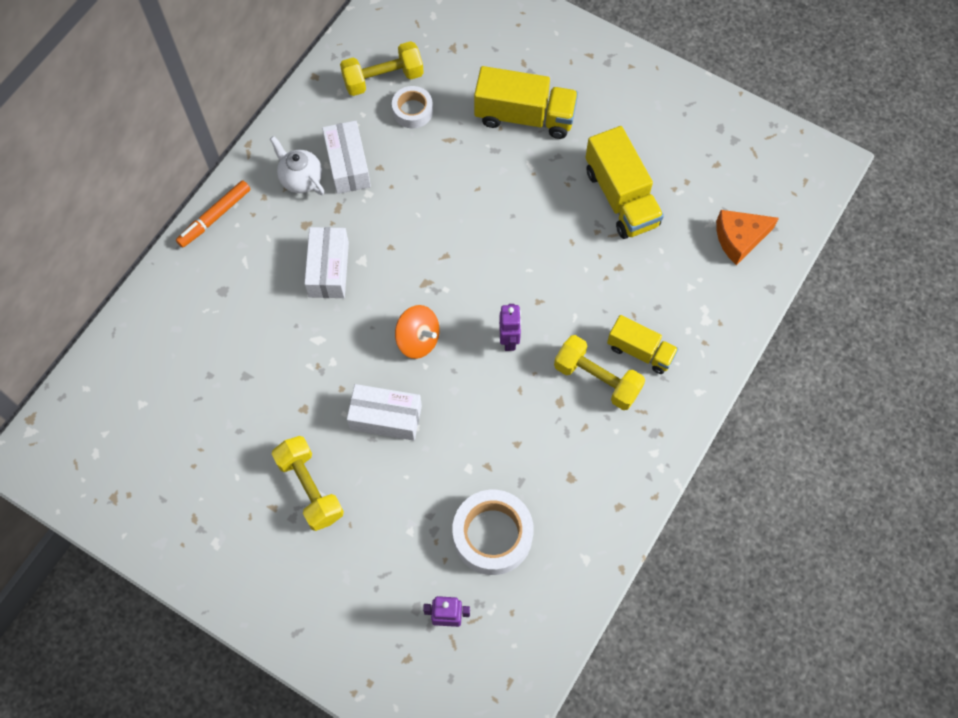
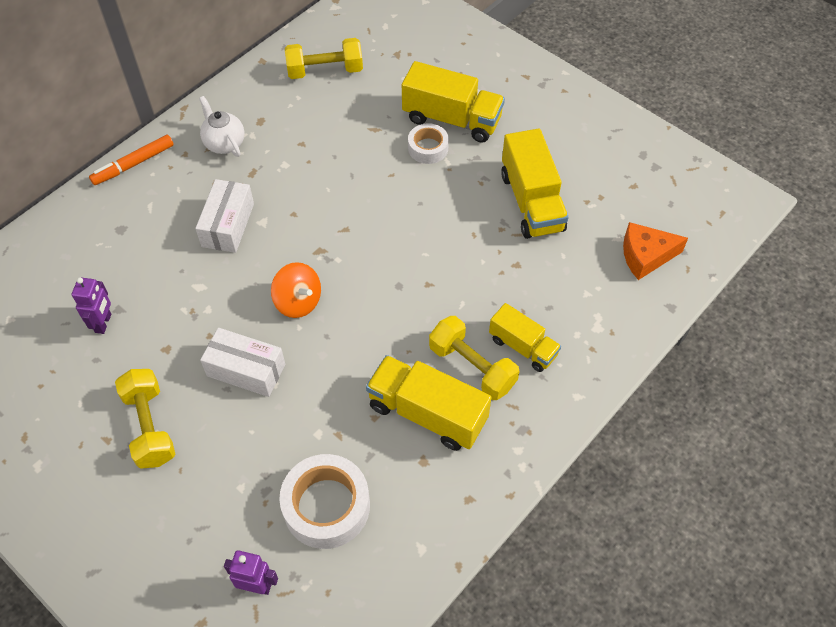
camera: 10 degrees right, 10 degrees down
(348, 165) = (272, 137): white box -> none
(412, 111) = (345, 100): white tape -> white tape (428, 148)
(509, 340) = (390, 316): purple robot -> purple robot (103, 323)
(565, 431) = (427, 413): none -> yellow truck

